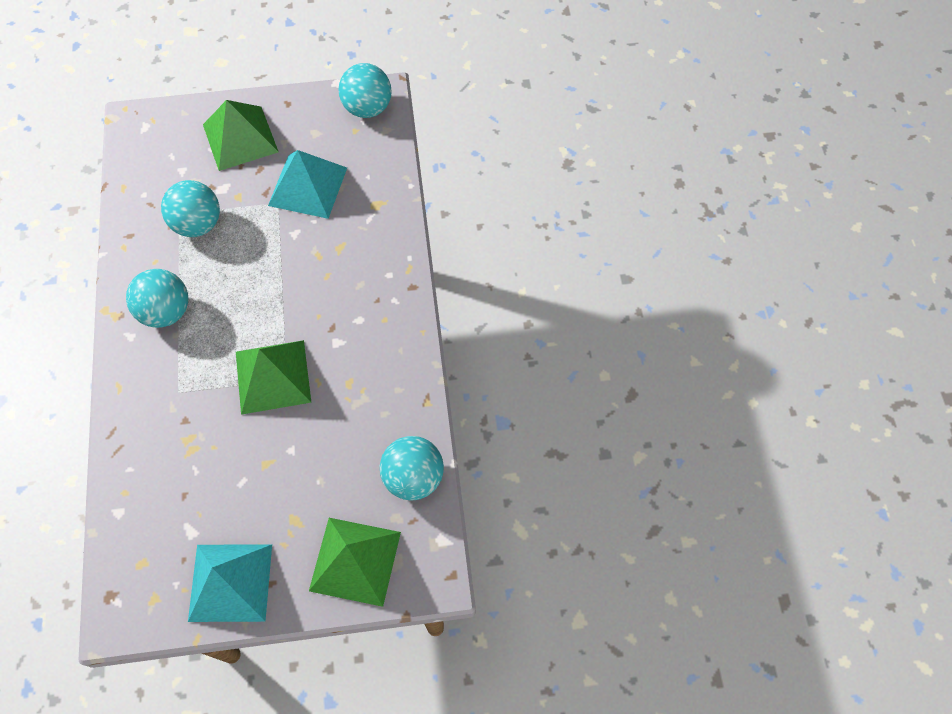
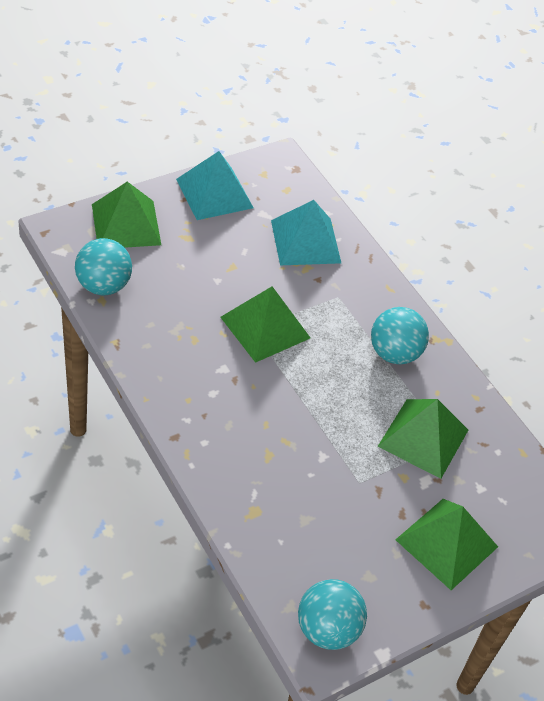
camera: 150 degrees right, 15 degrees down
(198, 224) = (423, 438): turquoise ball -> green pyramid
(308, 186) = (339, 509): turquoise pyramid -> turquoise pyramid (305, 241)

